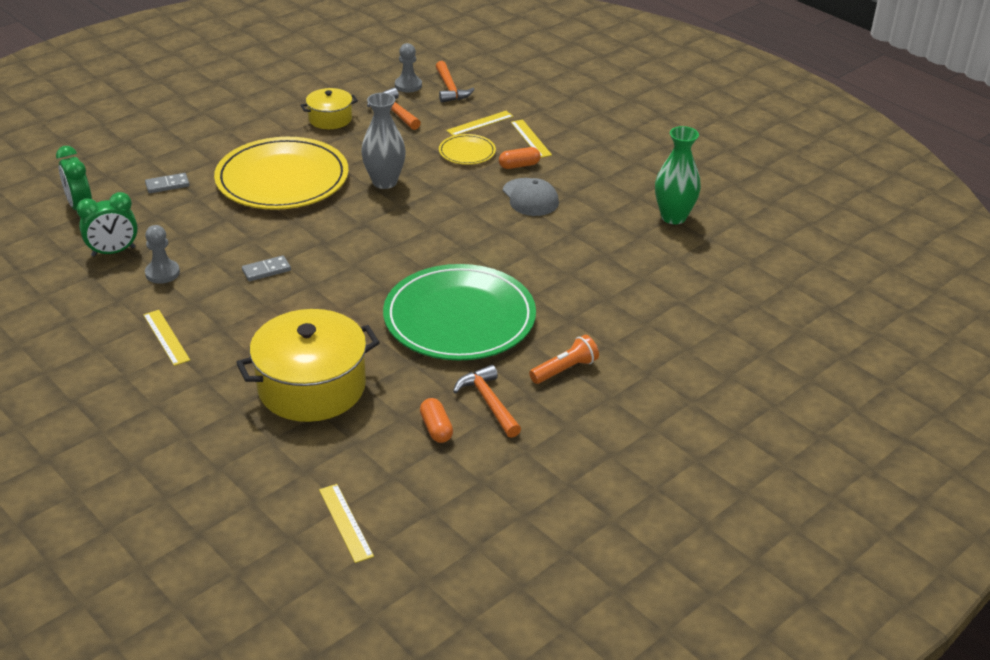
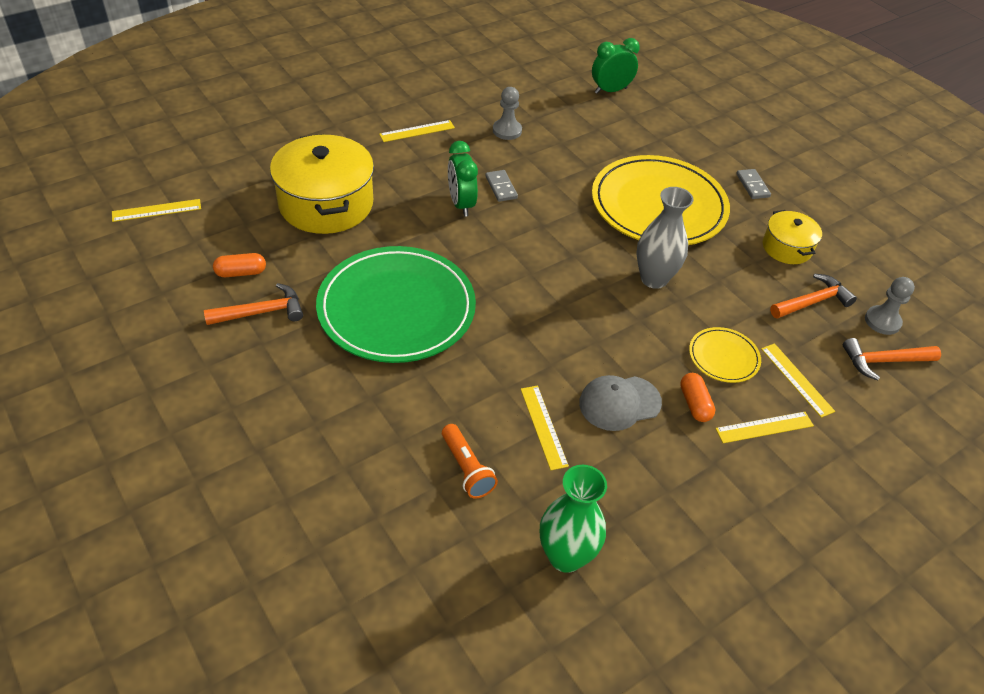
camera: 95 degrees right, 10 degrees up
(113, 252) = (542, 107): green clock -> green clock (461, 204)
(167, 185) = (647, 135): grey domino -> grey domino (752, 185)
(565, 370) = (288, 378): orange flashlight -> orange flashlight (466, 469)
(566, 231) = (544, 426): none -> yellow ruler

